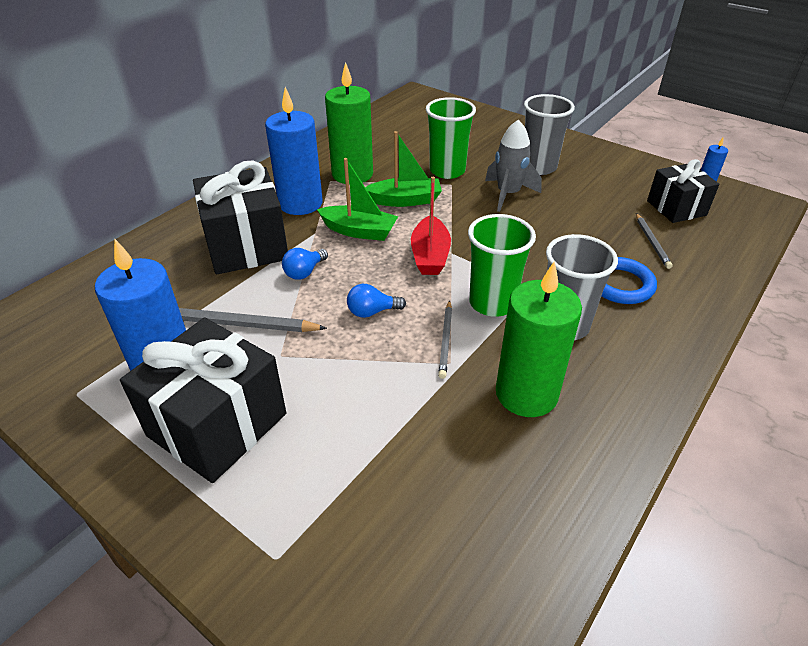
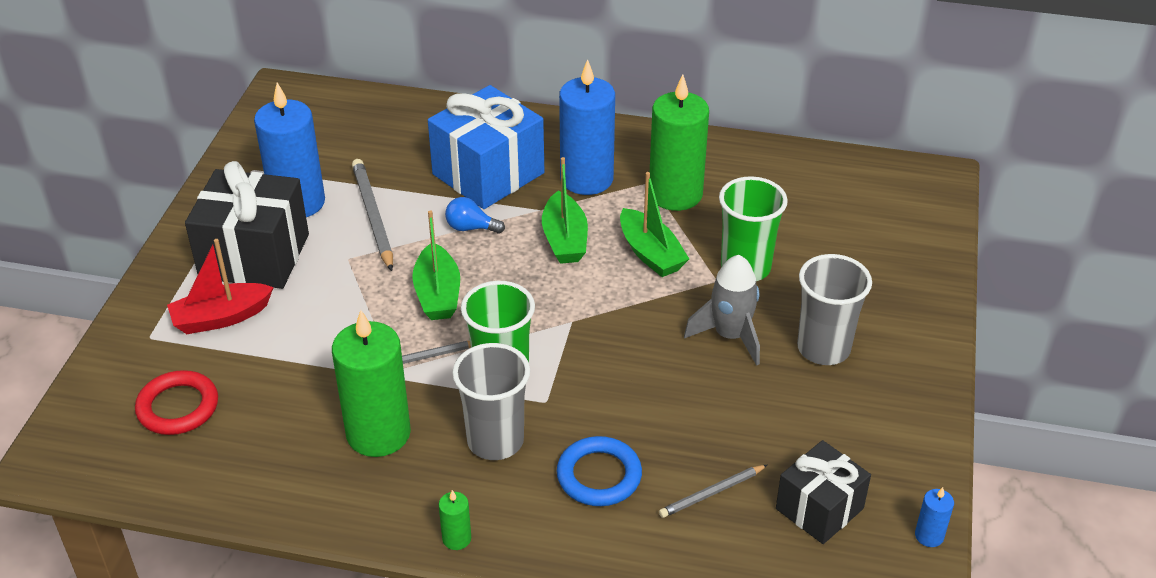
camera: 65 degrees right, 0 degrees up
(247, 246) = (488, 174): black gift -> blue gift
(372, 312) = (437, 294): blue light bulb -> green boat
(412, 554) = (178, 407): none -> red ring
(430, 256) = (555, 306): red boat -> red boat (221, 318)
(668, 377) = (456, 538): none -> green candle

